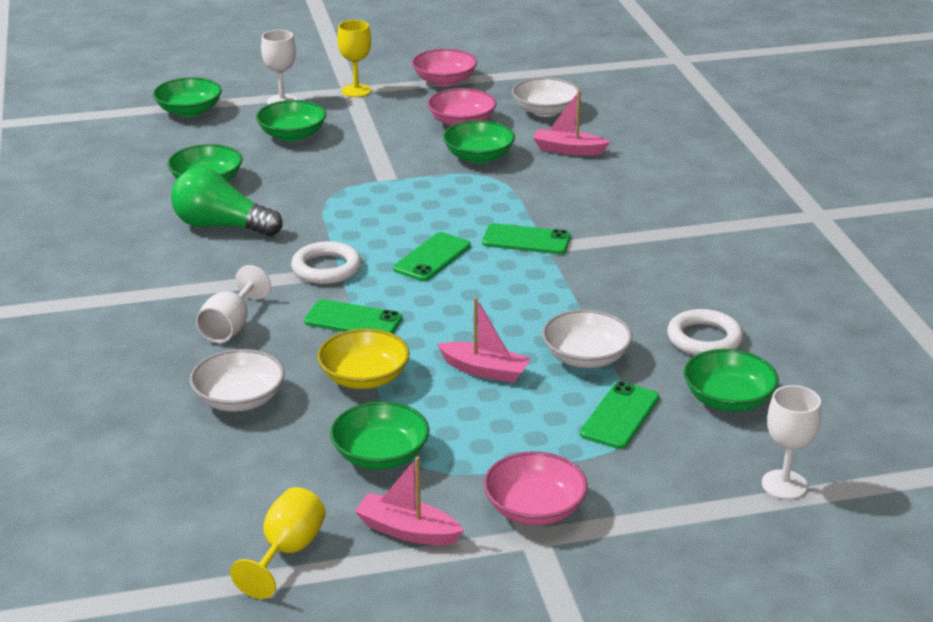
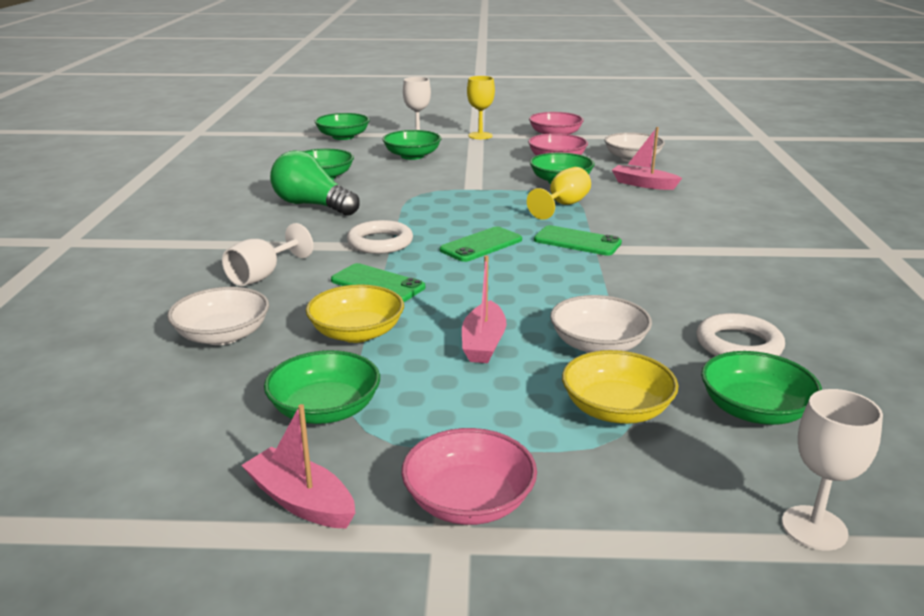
camera: 15 degrees right, 5 degrees down
(287, 552) = (147, 501): yellow goblet -> yellow goblet (563, 205)
(485, 370) = (483, 343): pink boat -> pink boat turned 60 degrees clockwise
(620, 416) = (616, 409): green phone -> yellow bowl

